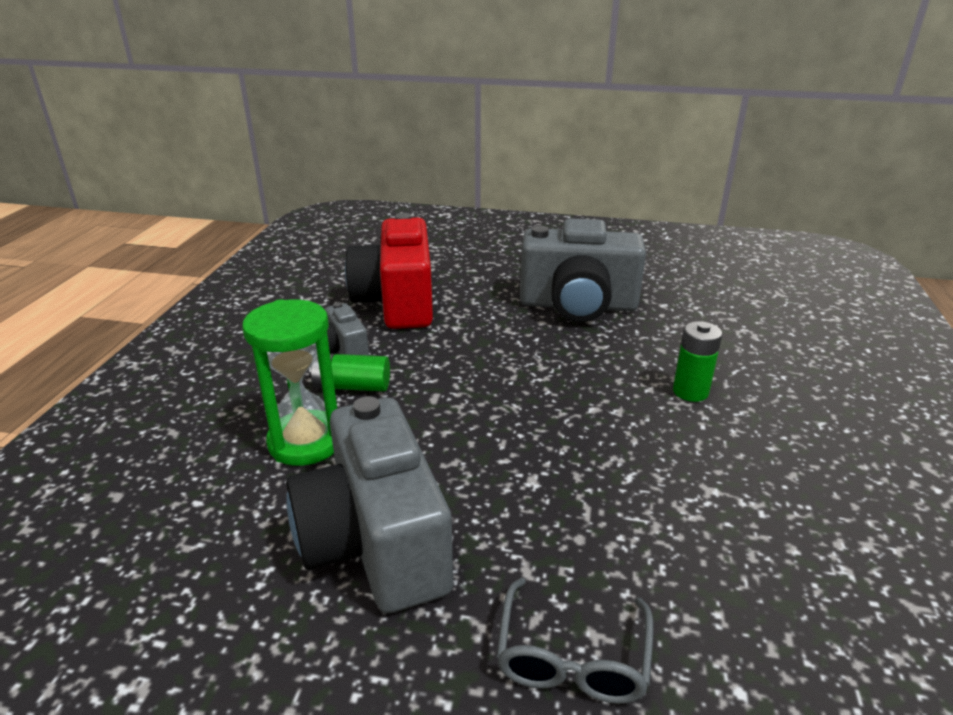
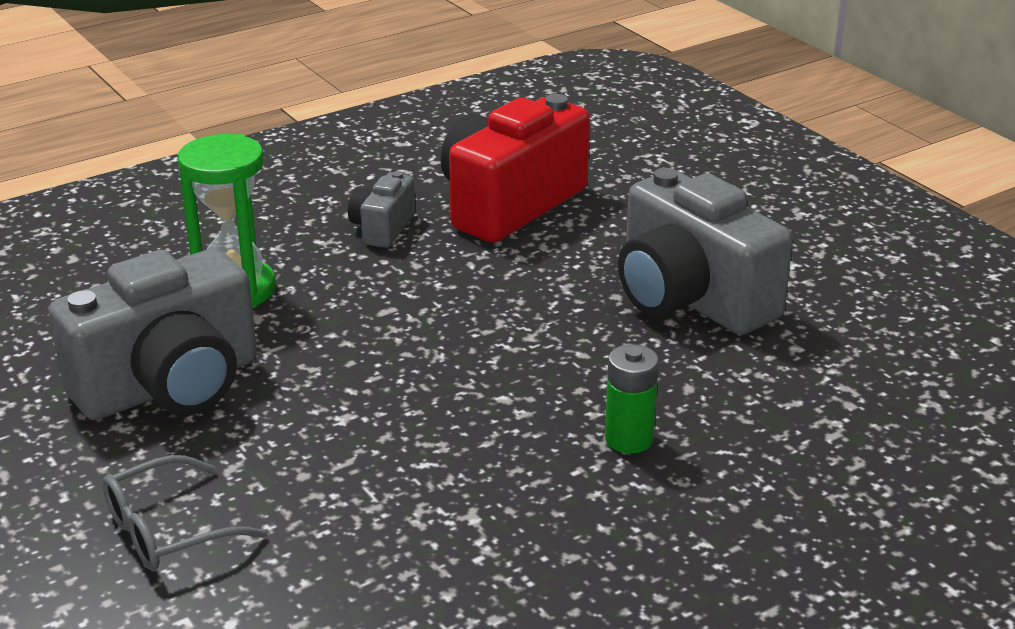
camera: 45 degrees right, 0 degrees up
(351, 386) = (338, 264): green battery -> none
(375, 542) = (170, 386): grey camera -> grey camera turned 150 degrees counterclockwise

